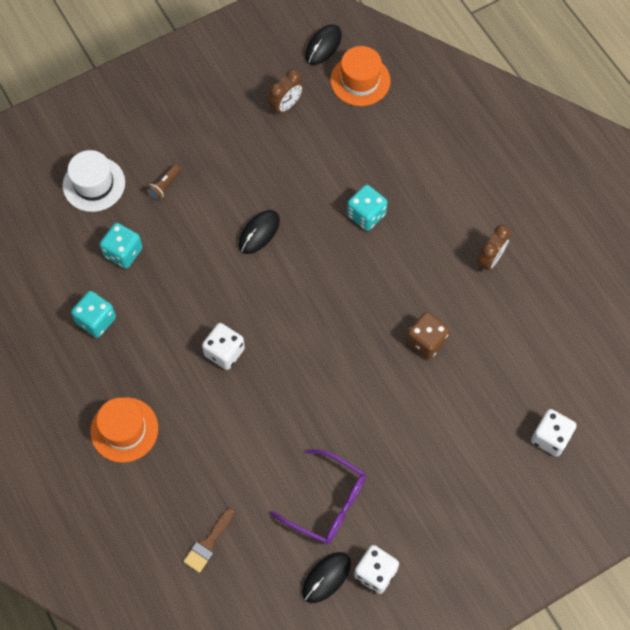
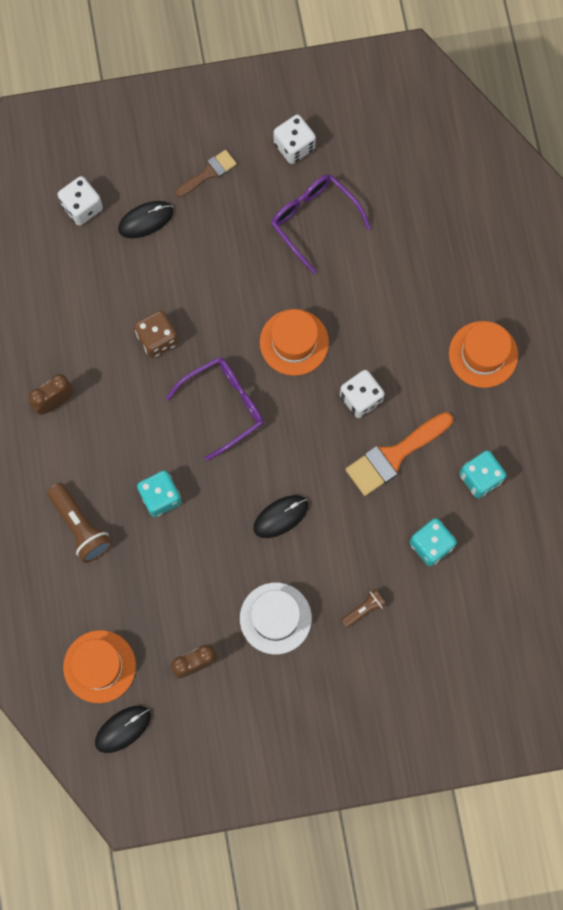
camera: 160 degrees left, 10 degrees up
(94, 184) = (440, 639): white hat -> white hat (275, 618)
(178, 313) = (394, 456): none -> orange brush
(208, 543) = (436, 222): brown brush -> brown brush (209, 172)
(302, 381) = (294, 342): none -> orange hat
(326, 577) = (339, 157): black mouse -> black mouse (146, 220)
(343, 305) = (224, 405): none -> purple glasses
(421, 171) = (80, 526): none -> brown flashlight

